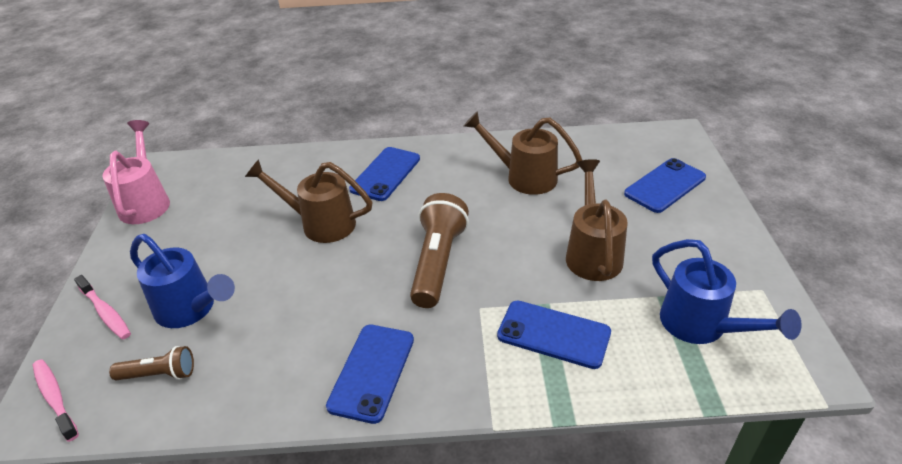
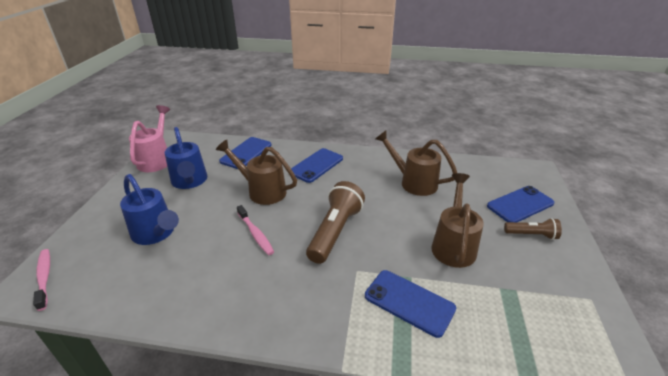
camera: 10 degrees right, 5 degrees down
(105, 312) = (102, 225): pink toothbrush -> pink toothbrush (255, 234)
(159, 374) = (117, 275): brown flashlight -> brown flashlight (531, 235)
(371, 372) = (263, 304): blue phone -> blue phone (246, 153)
(701, 326) = (533, 319): blue watering can -> blue watering can (190, 181)

